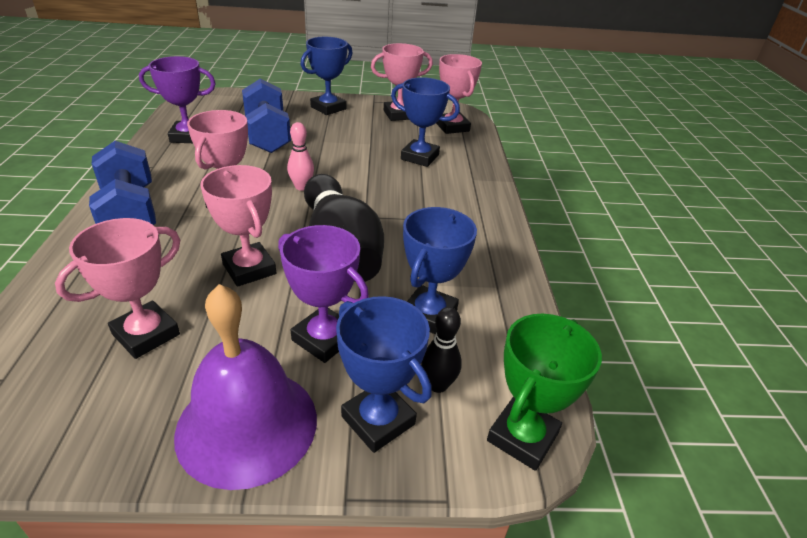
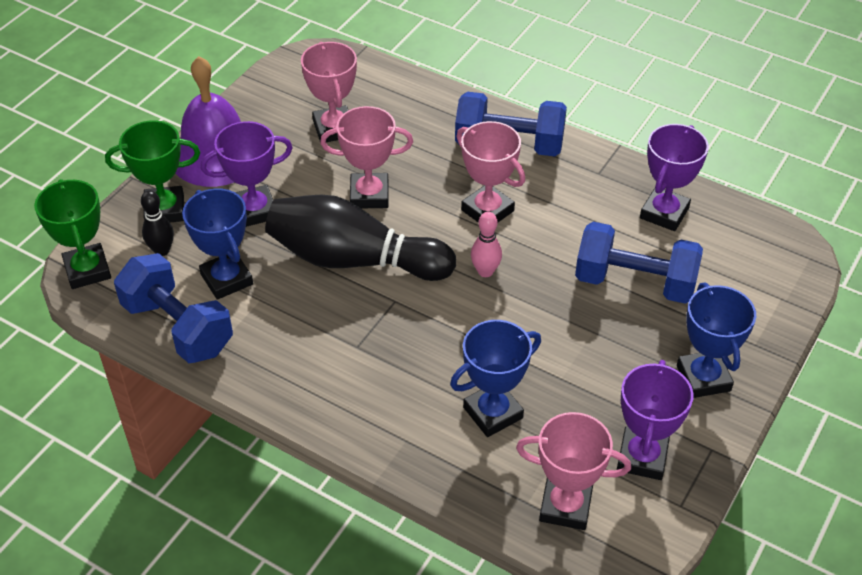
camera: 125 degrees right, 10 degrees up
(378, 420) = (165, 210): blue trophy -> green trophy
(399, 115) = (642, 457): pink trophy -> purple trophy
(509, 319) = (178, 327): none -> blue dumbbell

